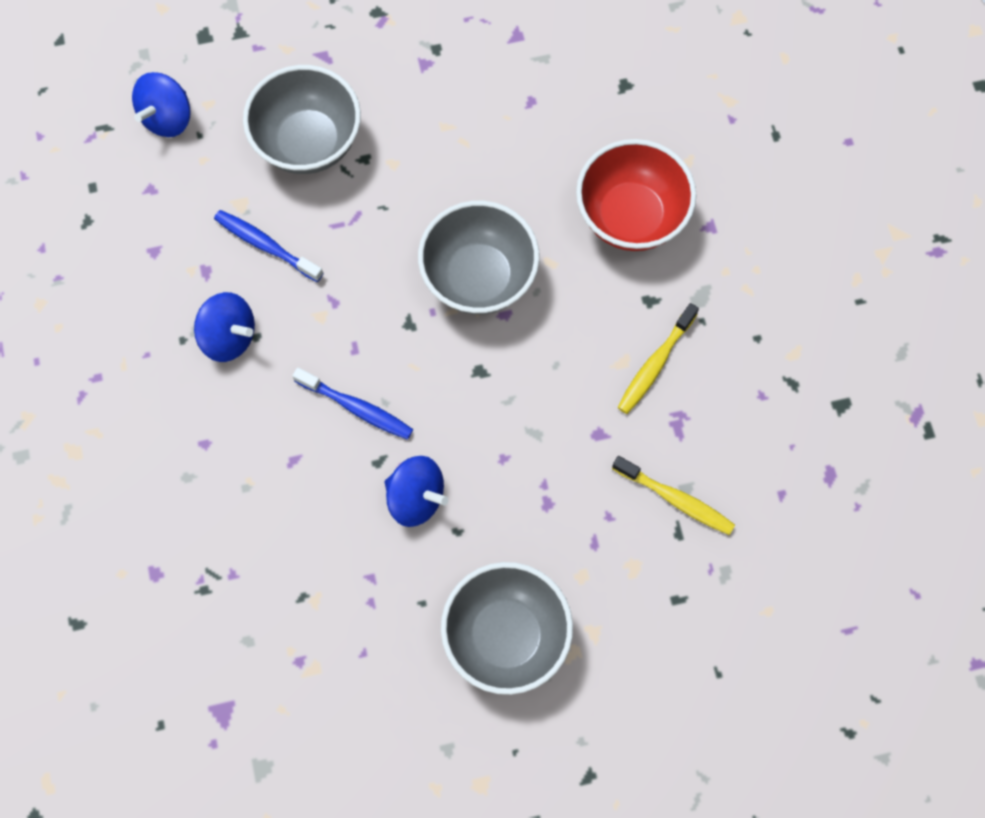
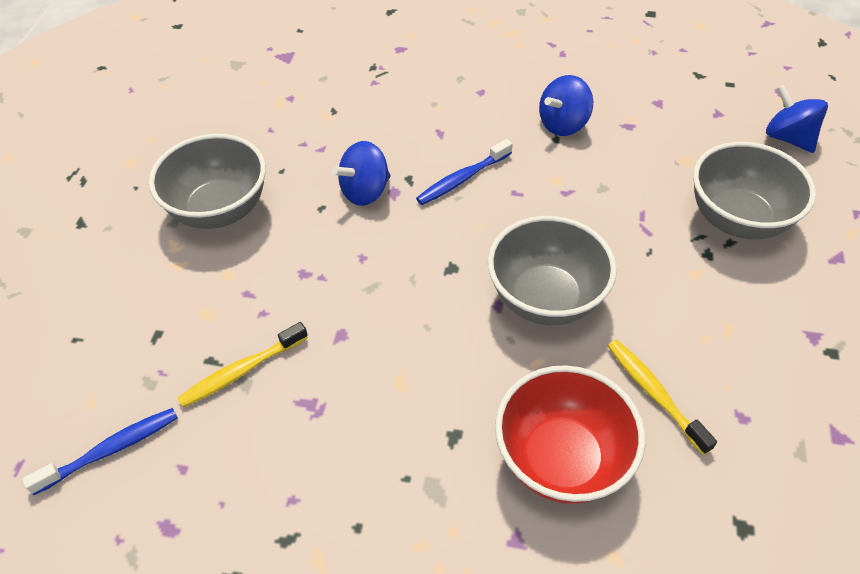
camera: 115 degrees right, 20 degrees down
(266, 245) = (639, 165): blue toothbrush -> blue toothbrush (111, 450)
(655, 364) = (382, 410): yellow toothbrush -> yellow toothbrush (654, 393)

